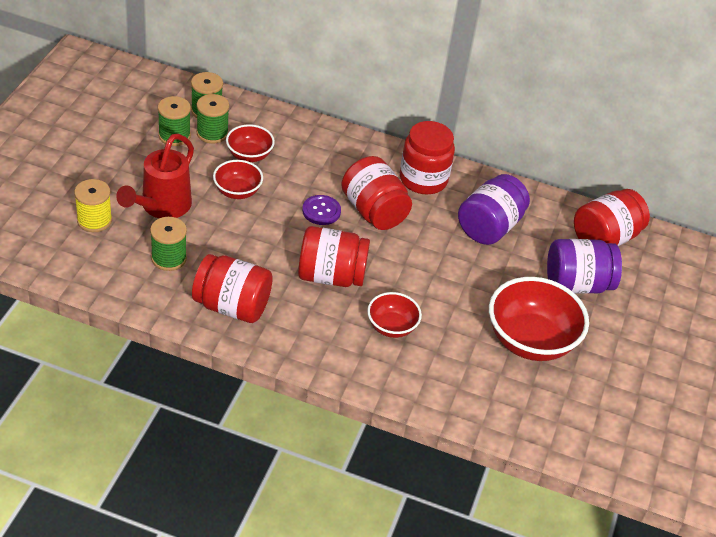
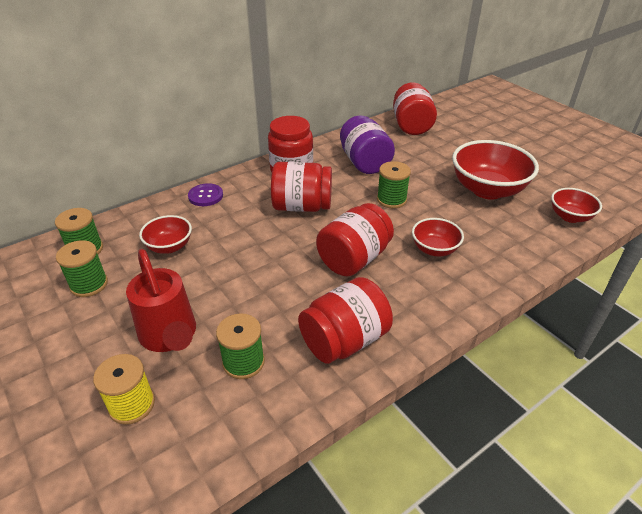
camera: 50 degrees left, 5 degrees down
(212, 133) = (116, 258): green spool -> green spool (391, 199)
(237, 191) = (204, 273): red bowl -> red bowl (570, 217)
(321, 211) = (276, 233): purple button -> purple button (205, 196)
(577, 284) = (445, 151): purple jar -> none

